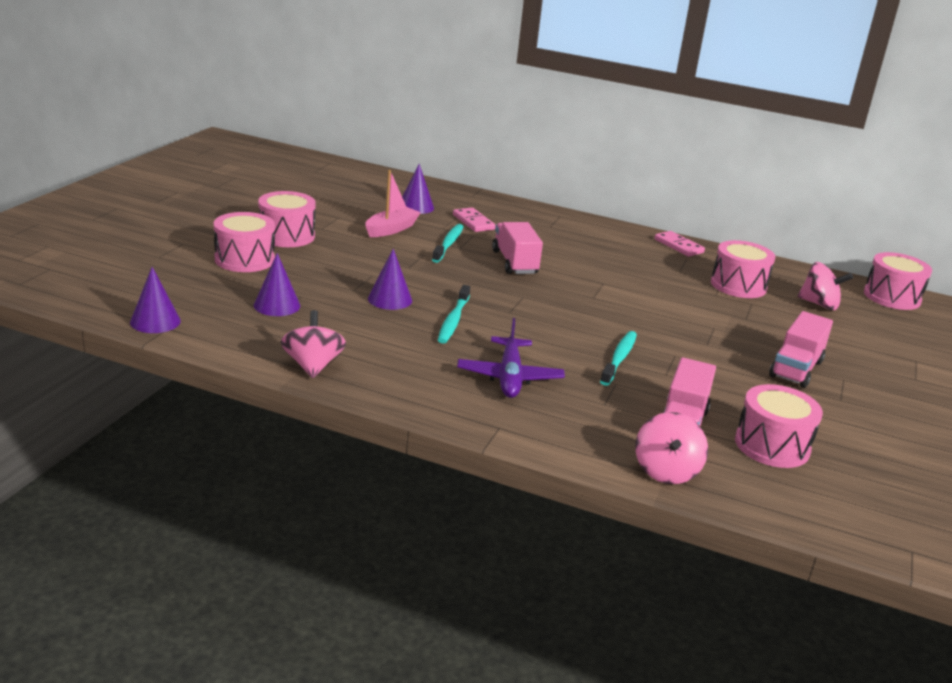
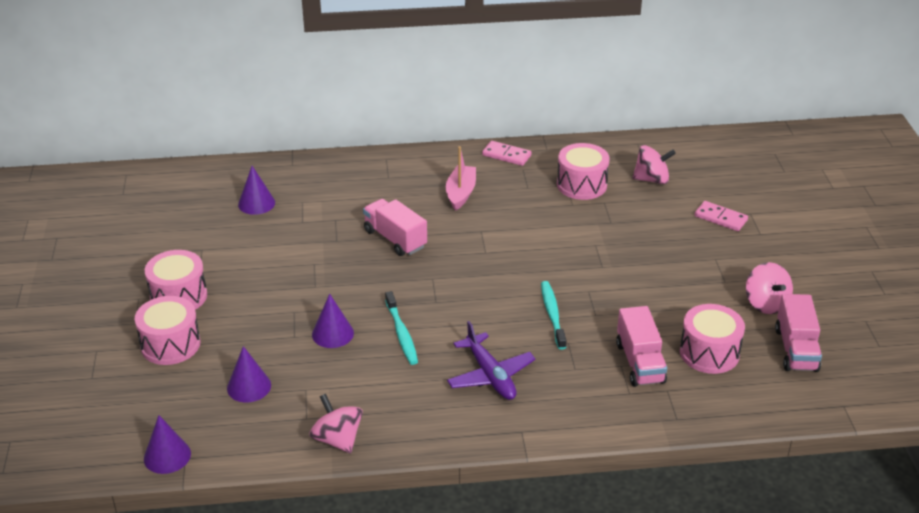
camera: 25 degrees left, 10 degrees up
(391, 229) = (261, 244): pink boat -> pink boat (461, 193)
(448, 244) = (324, 241): turquoise toothbrush -> none
(473, 222) = (321, 201): pink domino -> pink domino (720, 218)
(666, 471) = (659, 414): pink spinning top -> pink spinning top (766, 303)
(796, 369) = (678, 263): pink truck -> pink truck (796, 349)
(892, 297) = (696, 145): pink drum -> none

